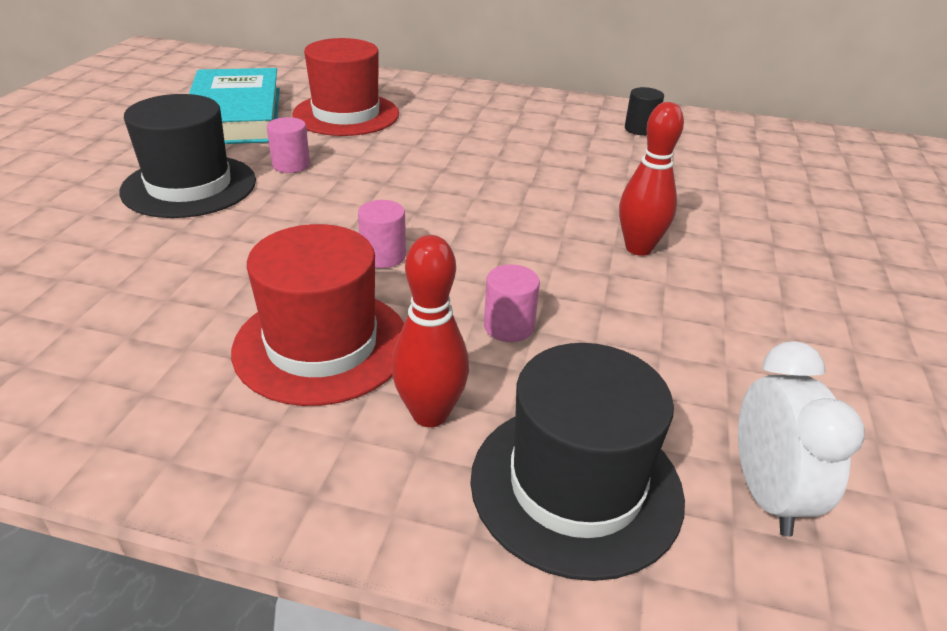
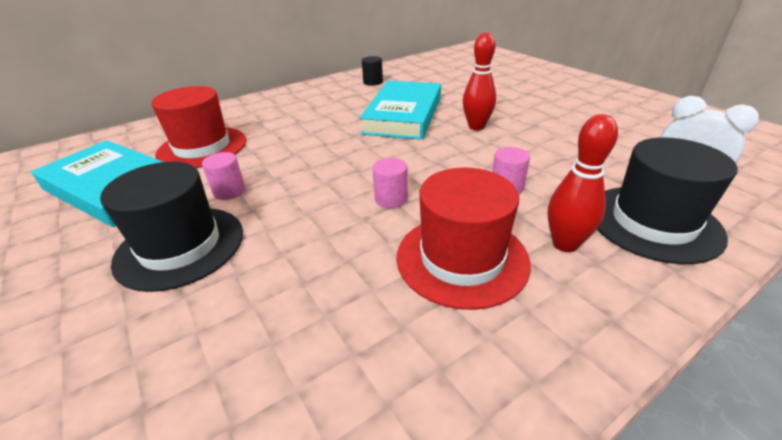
camera: 45 degrees left, 0 degrees up
(584, 186) = (403, 115): none -> turquoise book

